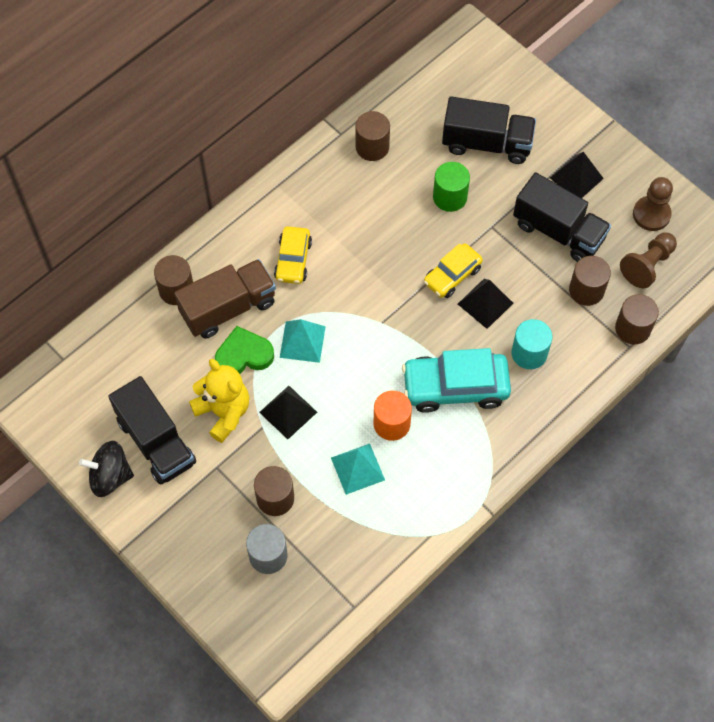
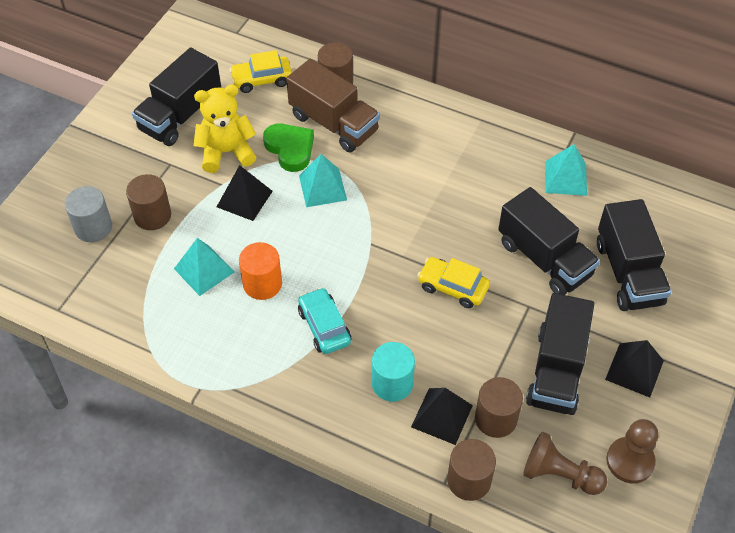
camera: 70 degrees right, 10 degrees down
(110, 476) = (137, 96): black spinning top -> none
(223, 412) = (226, 152): yellow teddy bear -> yellow teddy bear turned 135 degrees counterclockwise
(293, 260) = (406, 155): yellow car -> yellow car (261, 80)
(372, 147) = (566, 178): brown cylinder -> turquoise pyramid
(450, 197) = (544, 259): green cylinder -> black truck
(455, 387) = (324, 326): turquoise car -> turquoise car, size x0.61
(485, 303) = (433, 326): black pyramid -> black pyramid (441, 416)

